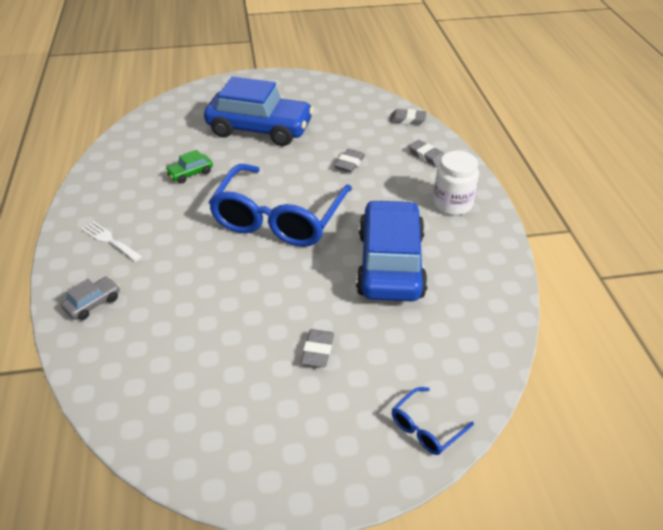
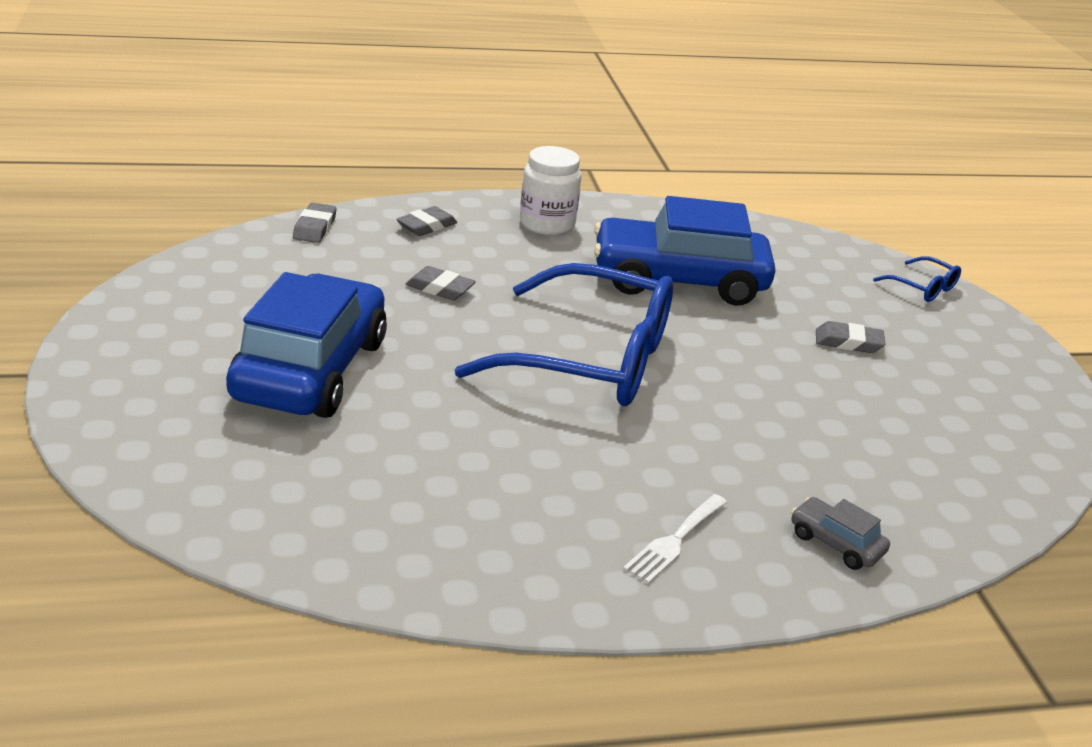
camera: 95 degrees left, 10 degrees down
(190, 173) = (460, 452): green car -> none

